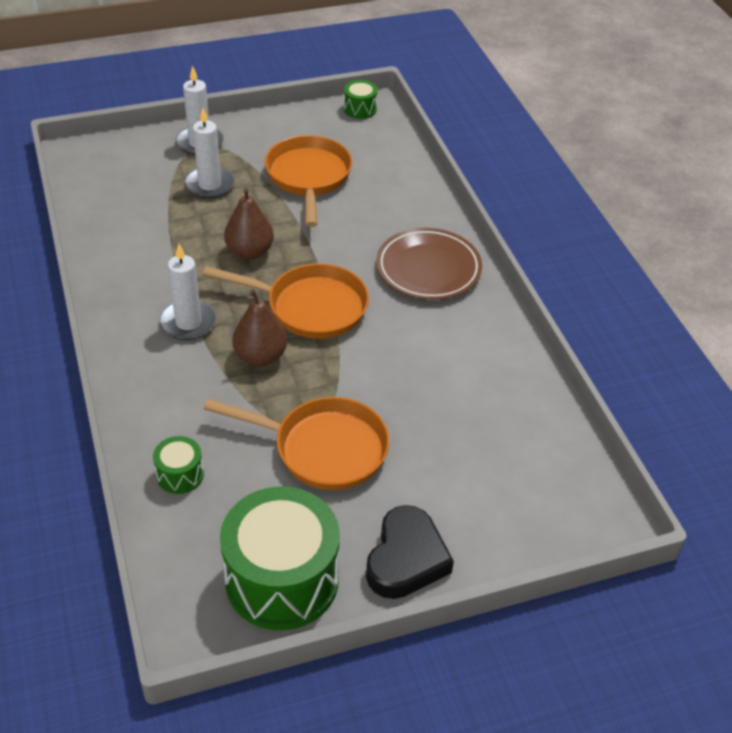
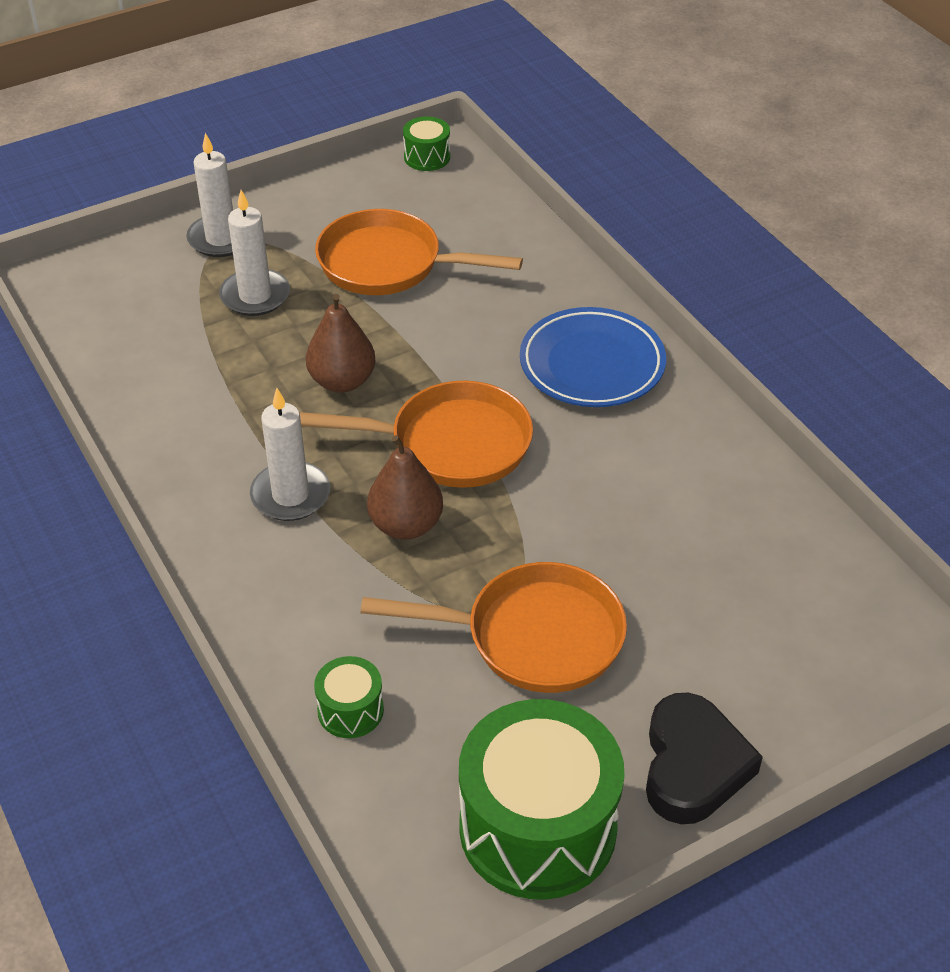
camera: 10 degrees left, 0 degrees up
(308, 178) = (389, 264): orange pan -> orange pan turned 60 degrees counterclockwise
(428, 269) = (592, 364): brown plate -> blue plate

